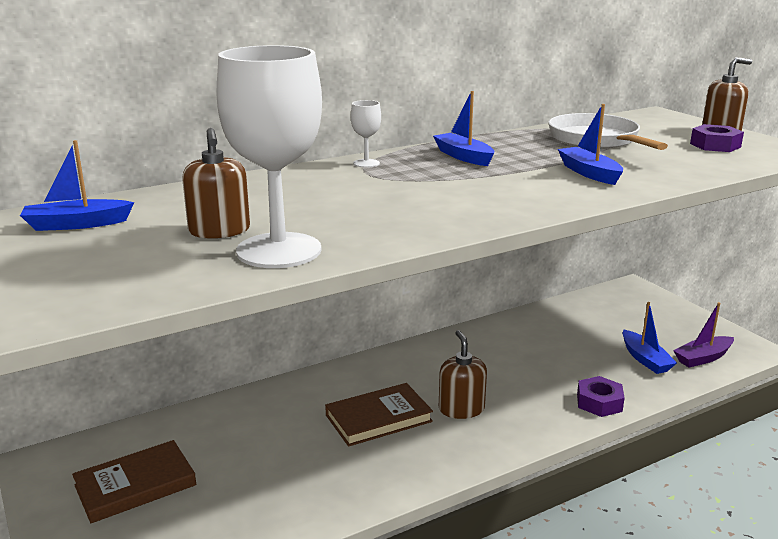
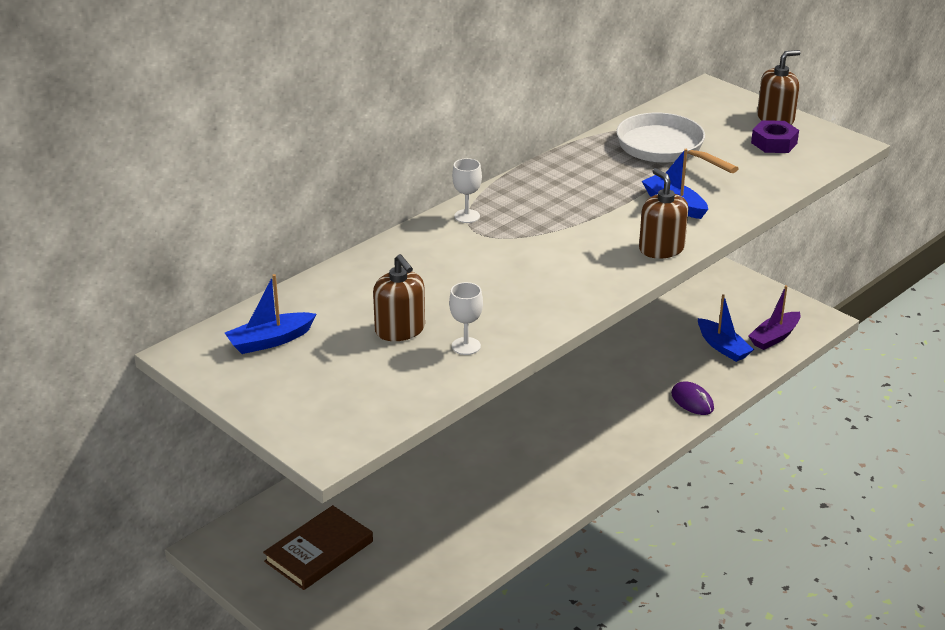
camera: 15 degrees left, 10 degrees up
(279, 250) = (466, 346): white goblet -> white goblet, size x0.42
(378, 418) = (501, 451): brown book -> none
(461, 409) = (572, 428): brown soap dispenser -> brown soap dispenser (661, 249)
(463, 157) = (552, 193): blue boat -> none
(599, 402) = (692, 401): purple nut -> purple mouse

